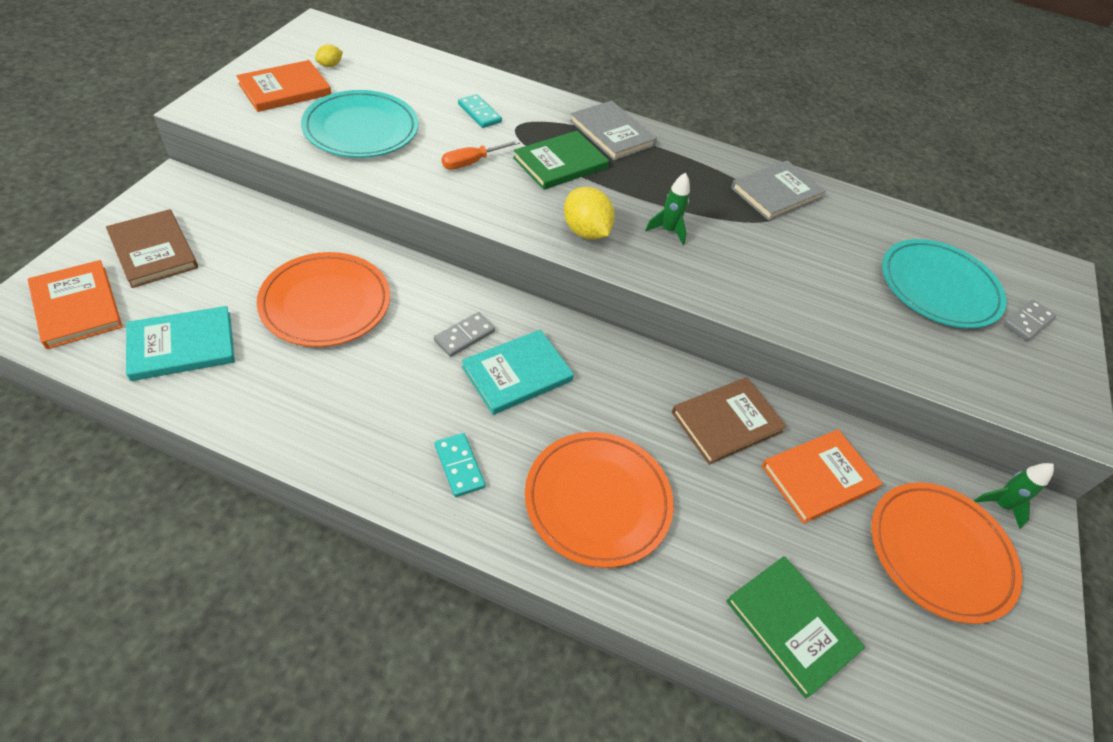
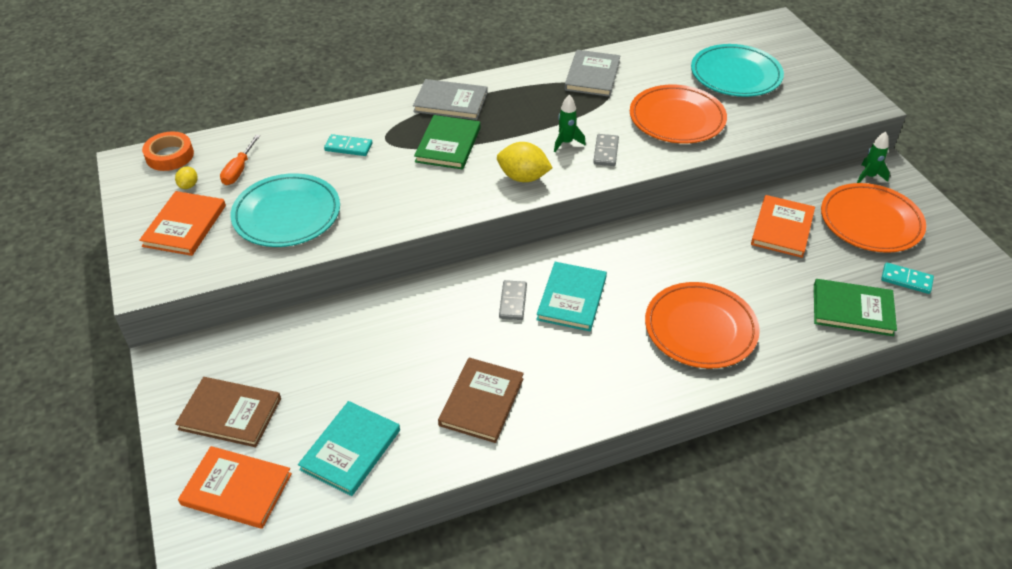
camera: 35 degrees left, 5 degrees down
(326, 303) = (401, 351): orange plate -> orange plate (677, 118)
(349, 38) = (169, 155): none -> orange tape
(459, 466) = (611, 372): turquoise domino -> turquoise domino (906, 280)
(472, 162) = (394, 184): orange screwdriver -> orange screwdriver (239, 170)
(726, 422) = (708, 235): brown book -> brown book (481, 402)
(1027, 322) = (794, 64): grey domino -> grey domino (606, 152)

